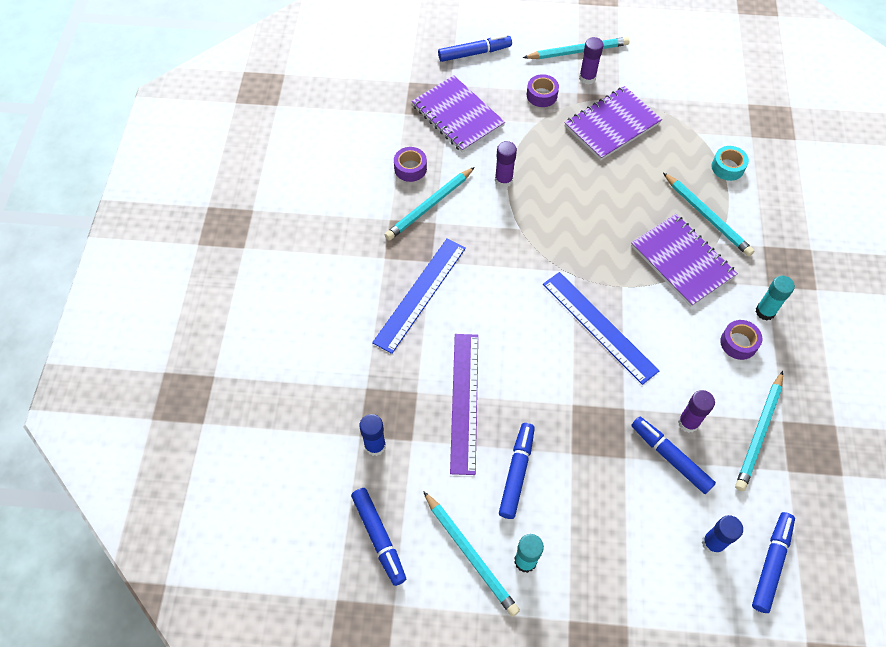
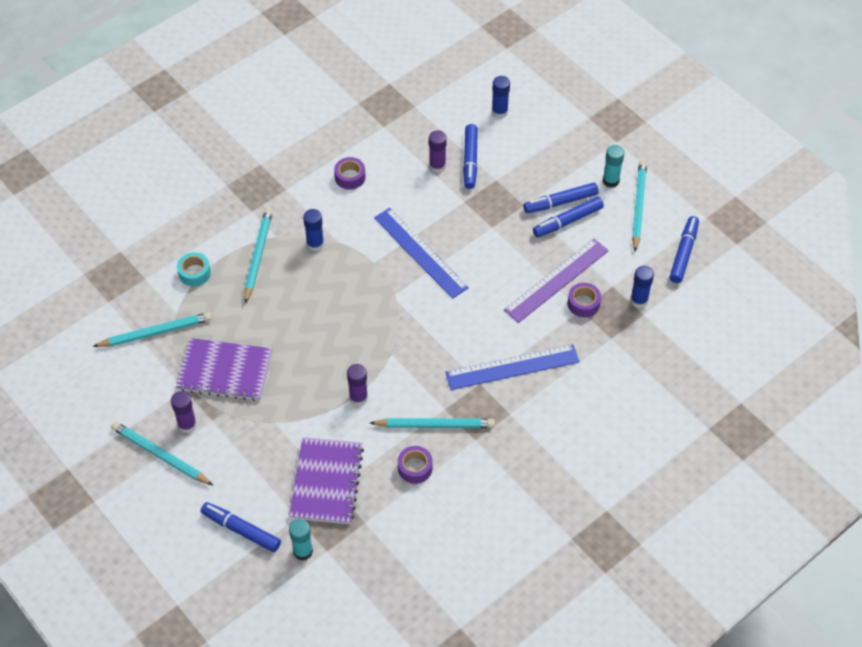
camera: 135 degrees left, 5 degrees down
(541, 95) = (241, 442): purple tape -> purple tape (583, 303)
(599, 326) = (420, 252): blue ruler -> blue ruler turned 45 degrees counterclockwise
(682, 261) = (315, 244): purple notebook -> blue glue stick
(759, 433) = (405, 132): turquoise pencil -> turquoise pencil (156, 332)
(765, 311) = (309, 178): turquoise glue stick -> turquoise glue stick (303, 551)
(771, 563) = (481, 83): blue marker -> blue marker (560, 202)

